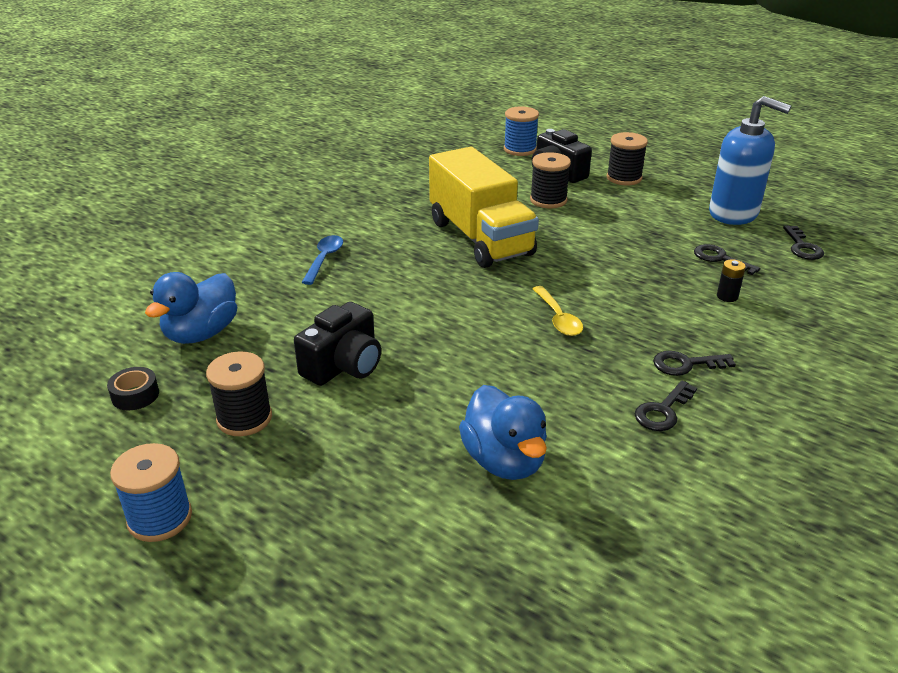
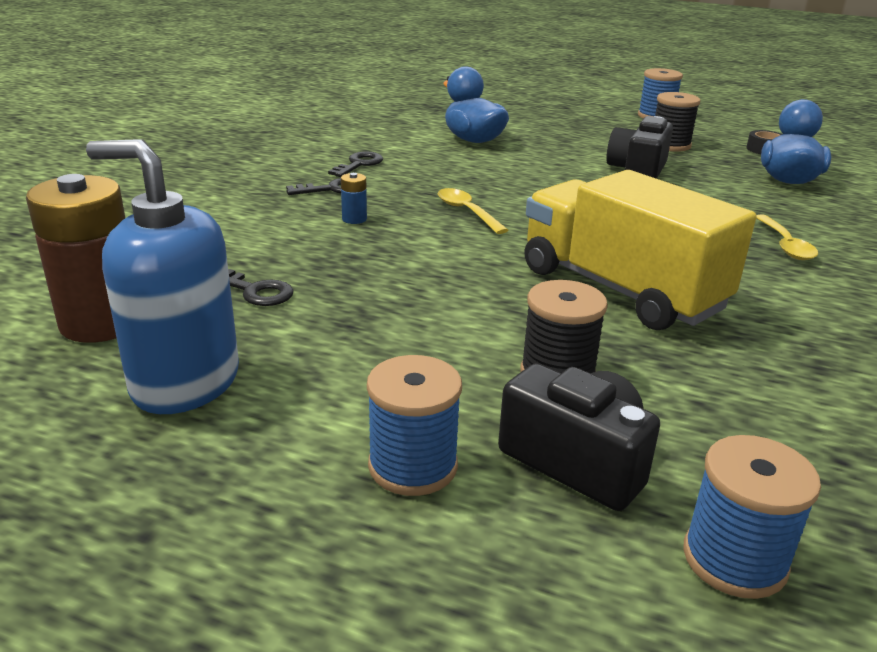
camera: 165 degrees right, 5 degrees down
(324, 259) = (785, 245): blue spoon -> yellow spoon
(624, 178) = (413, 466): black spool -> blue spool
(660, 319) = (354, 219): none -> blue battery
(727, 296) = (266, 245): black battery -> none
(802, 247) = (101, 323): black key -> brown battery

